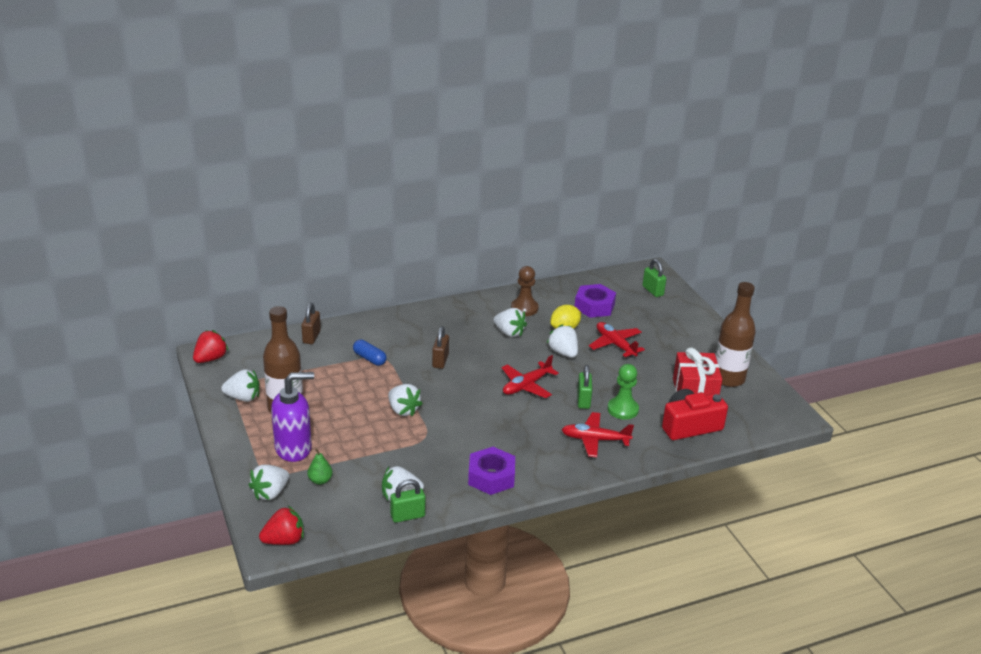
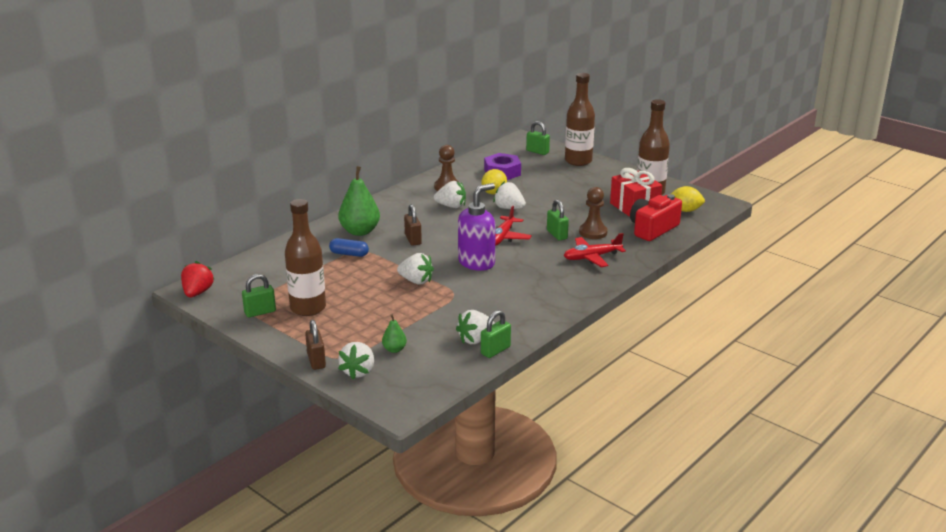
camera: 25 degrees left, 5 degrees down
(243, 397) = (260, 312): white strawberry -> green padlock
(284, 540) = (406, 400): red strawberry -> none
(294, 448) = (346, 334): purple soap dispenser -> purple soap dispenser (477, 262)
(311, 337) = (279, 252): brown padlock -> brown padlock (316, 361)
(400, 336) = (360, 231): none -> green pear
(491, 477) = (536, 304): purple nut -> none
(615, 344) = (544, 193): red plane -> none
(623, 409) = (593, 232): green pawn -> brown pawn
(685, 315) = (578, 161): none -> brown bottle
(746, 413) = (685, 210): none -> yellow lemon

